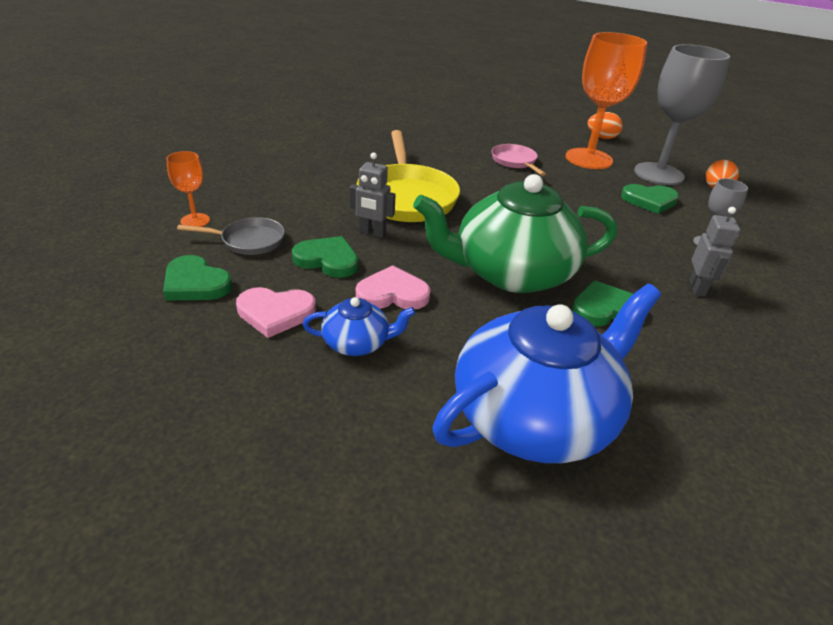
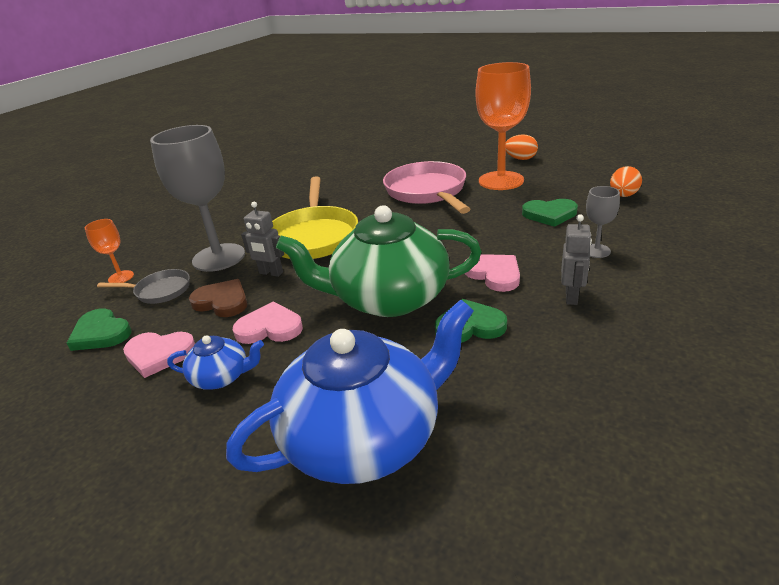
camera: 10 degrees right, 5 degrees down
(327, 260) = (222, 302): green heart -> brown heart
(515, 162) = (427, 192): pink pan -> pink pan, size x1.92
(613, 258) = (494, 274): none -> pink heart
(658, 174) = (567, 187): grey goblet -> grey goblet (219, 257)

